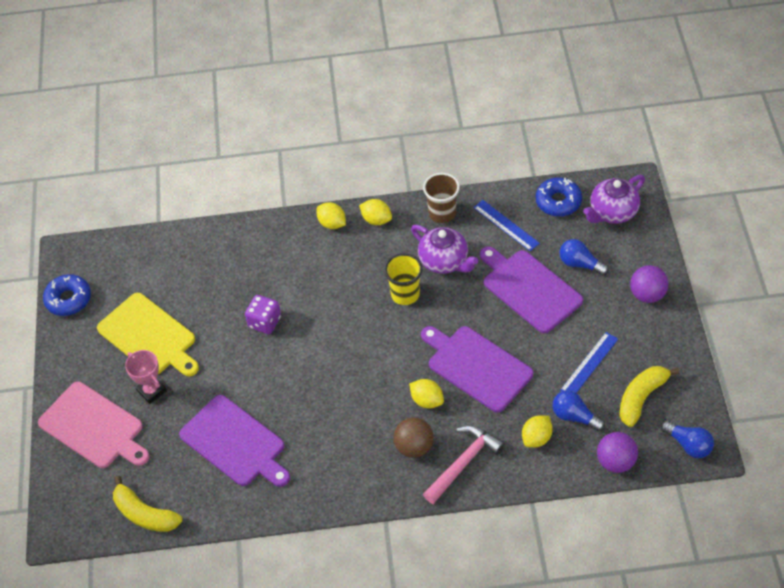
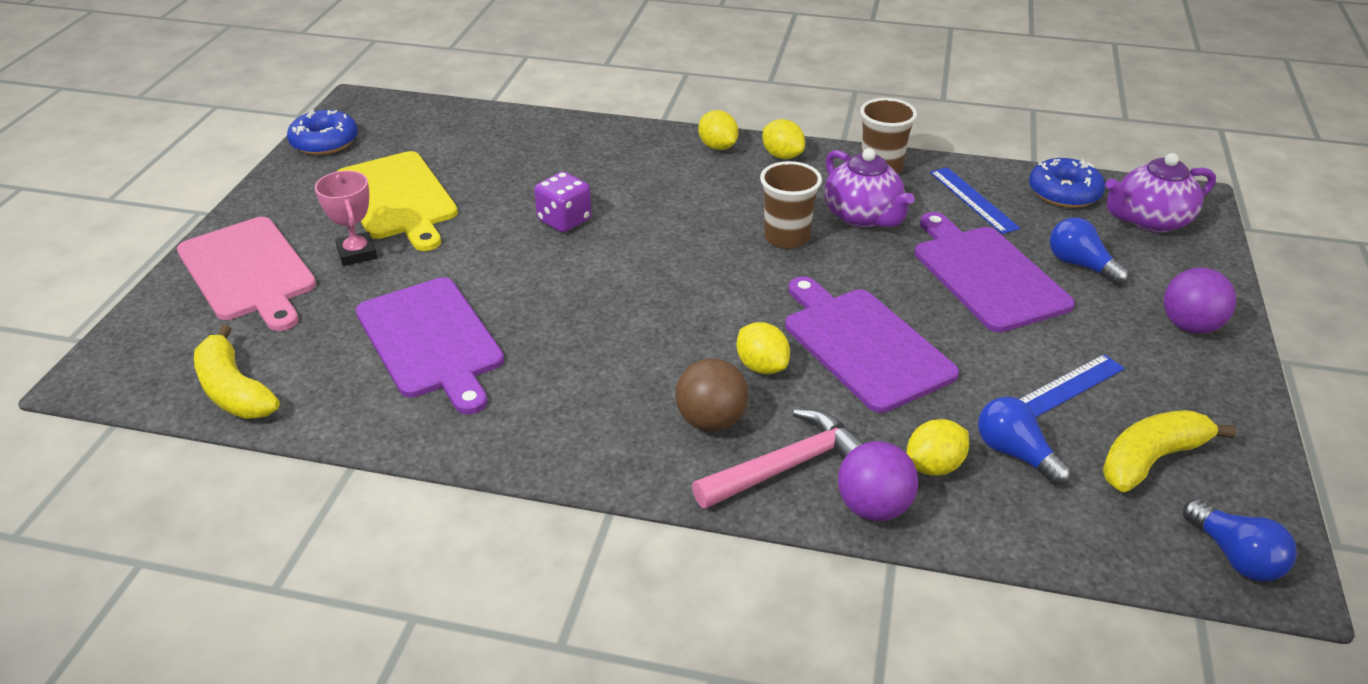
camera: 15 degrees right, 15 degrees down
(405, 294) = (786, 237): yellow cup -> brown cup
(615, 462) = (1077, 543): purple ball -> purple ball (873, 507)

